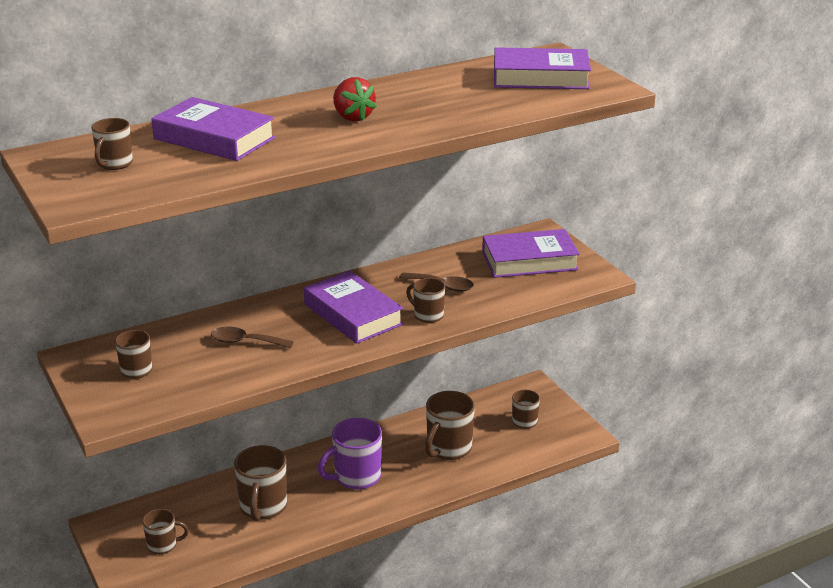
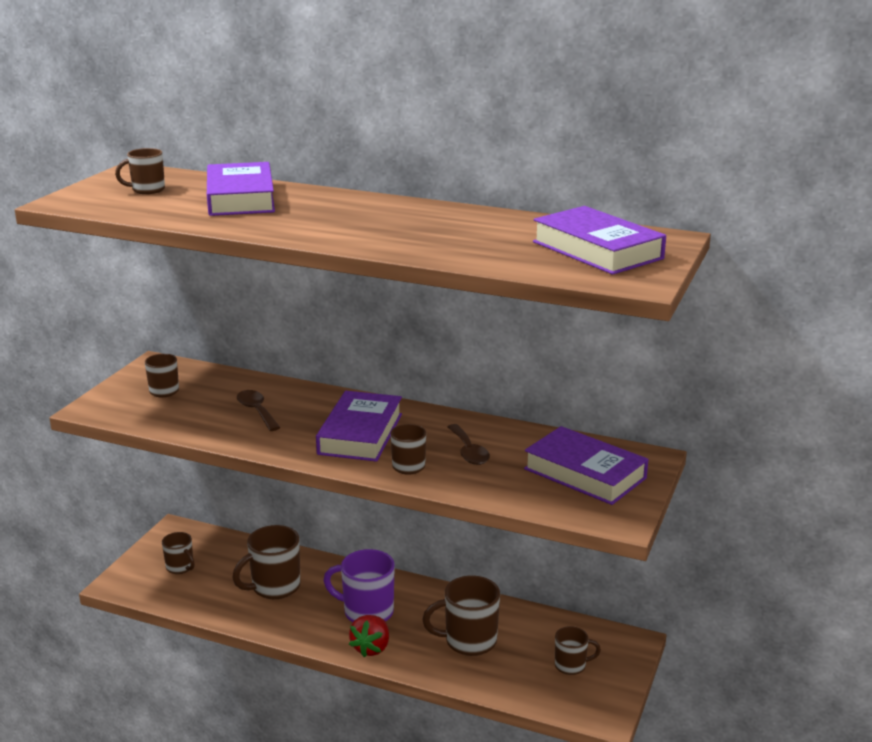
camera: 50 degrees right, 5 degrees down
(352, 117) = (362, 220): red strawberry -> red strawberry (371, 648)

